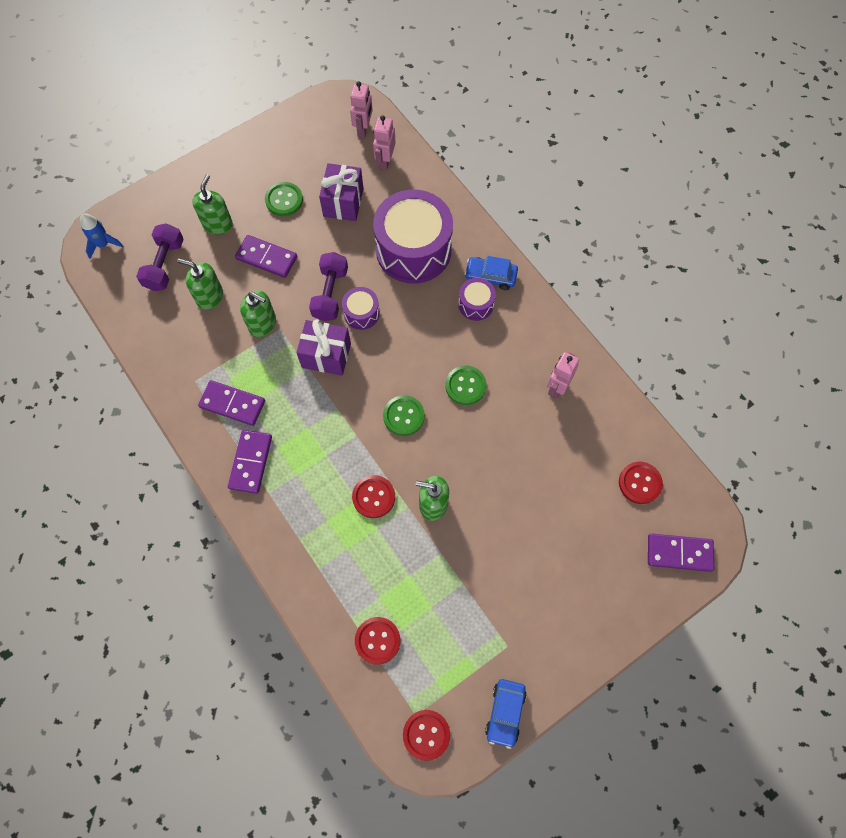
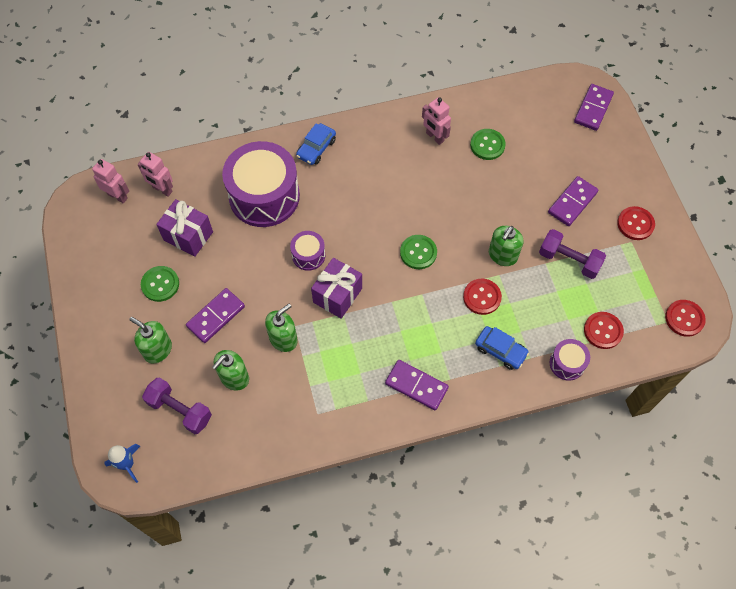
camera: 70 degrees left, 5 degrees down
(232, 404) = (354, 386): purple domino -> purple domino (572, 202)
(330, 294) = (277, 274): purple dumbbell -> purple dumbbell (569, 260)
(465, 386) = (408, 199): green button -> green button (487, 145)
(476, 304) = (337, 167): purple drum -> purple drum (567, 363)
(505, 713) = (680, 260): blue car -> blue car (500, 350)
(640, 483) = (532, 112): red button -> red button (635, 224)

